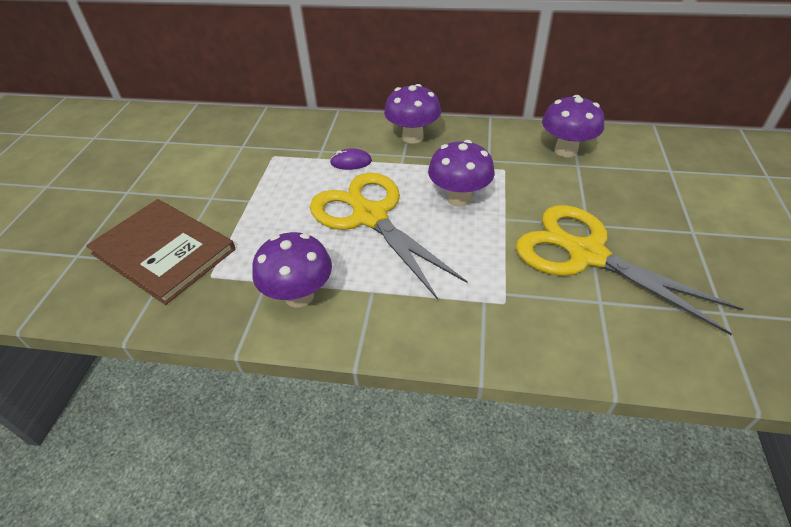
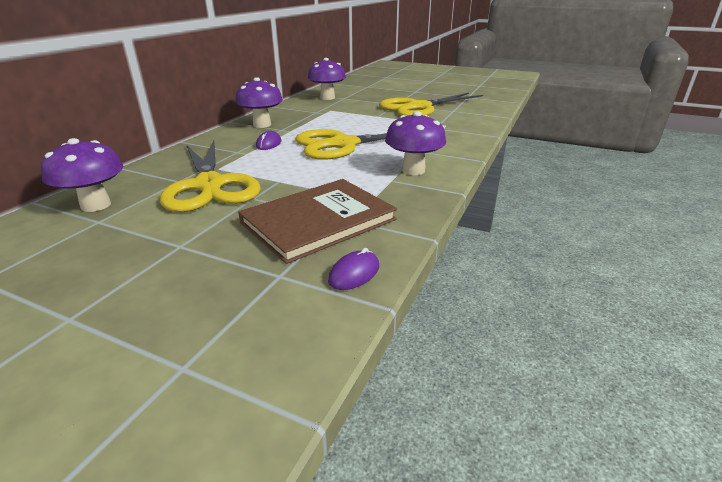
camera: 75 degrees left, 15 degrees down
(70, 297) = (354, 273): none -> purple mouse
(234, 165) = (209, 185): none -> yellow scissors
(459, 198) = (348, 122): purple mushroom -> purple mushroom (96, 205)

